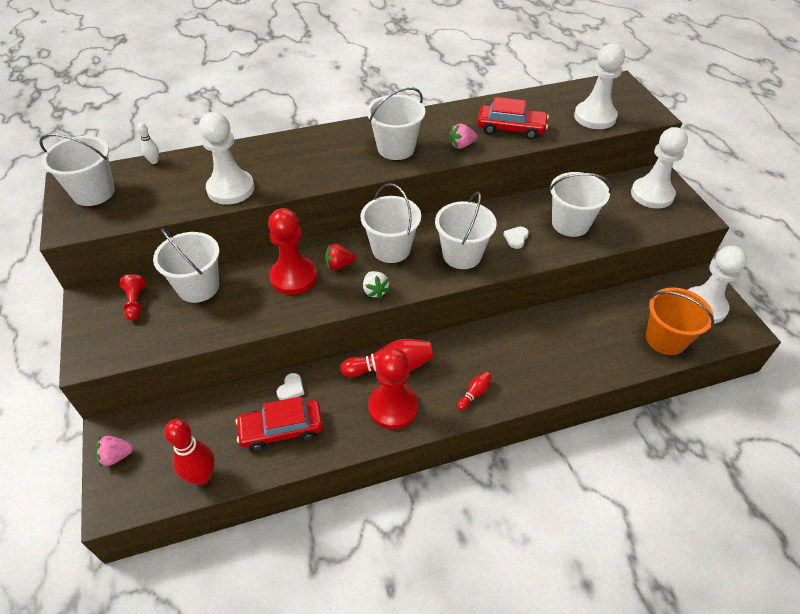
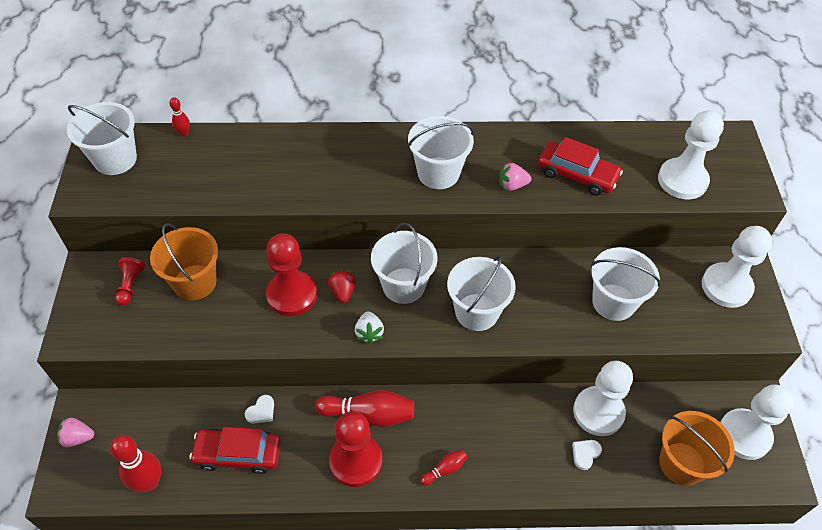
camera: 15 degrees right, 5 degrees up
(154, 161) = (184, 133): white bowling pin -> red bowling pin
(198, 287) = (195, 282): white bucket -> orange bucket
(230, 189) = (249, 186): white pawn -> white pawn (598, 412)
(339, 265) = (343, 292): red strawberry -> red strawberry turned 75 degrees clockwise
(516, 238) = (544, 306): white heart -> white heart (585, 454)

